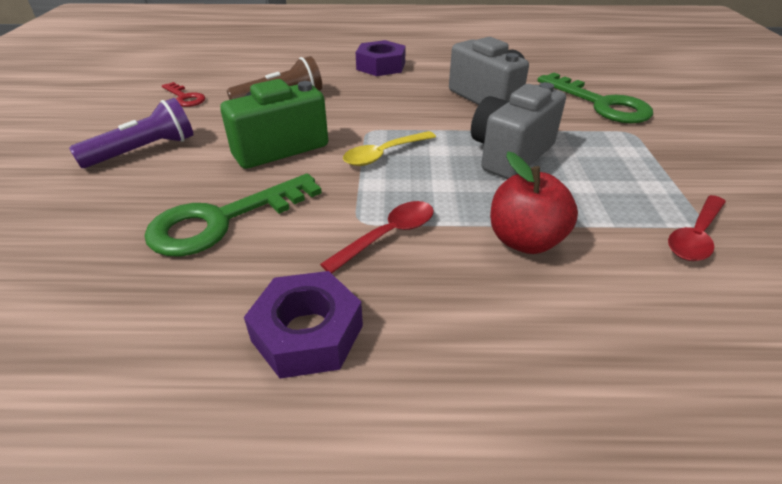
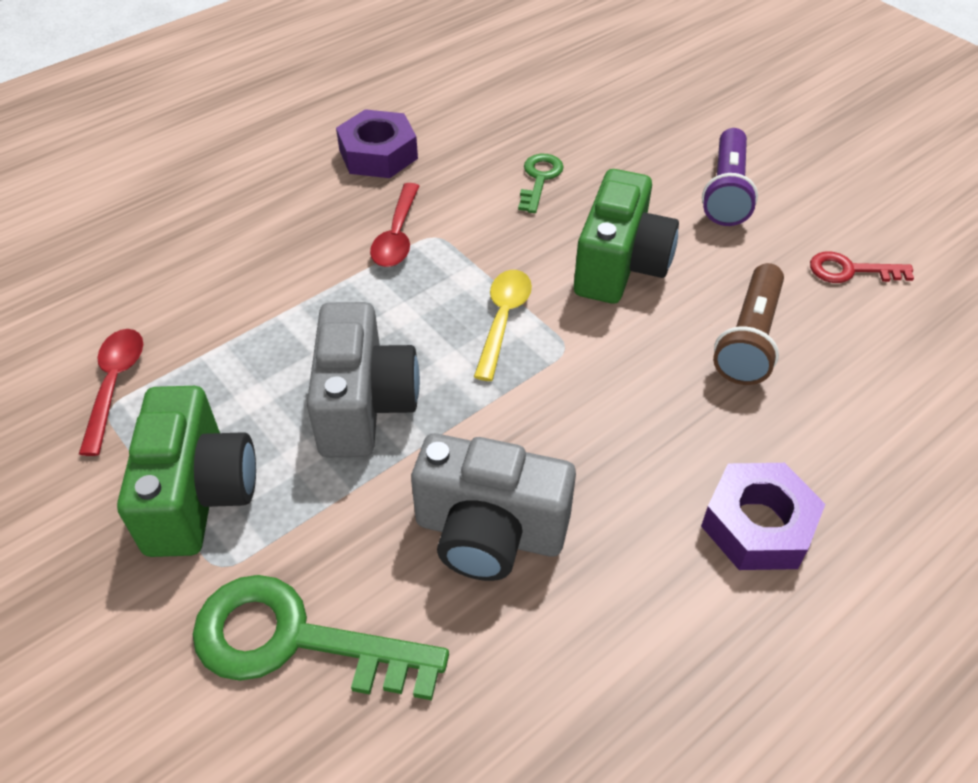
camera: 140 degrees right, 10 degrees up
(223, 220) = (539, 179): green key -> green key, size x0.53
(525, 240) = (278, 292): red apple -> none
(636, 158) = (199, 495): none -> green camera

